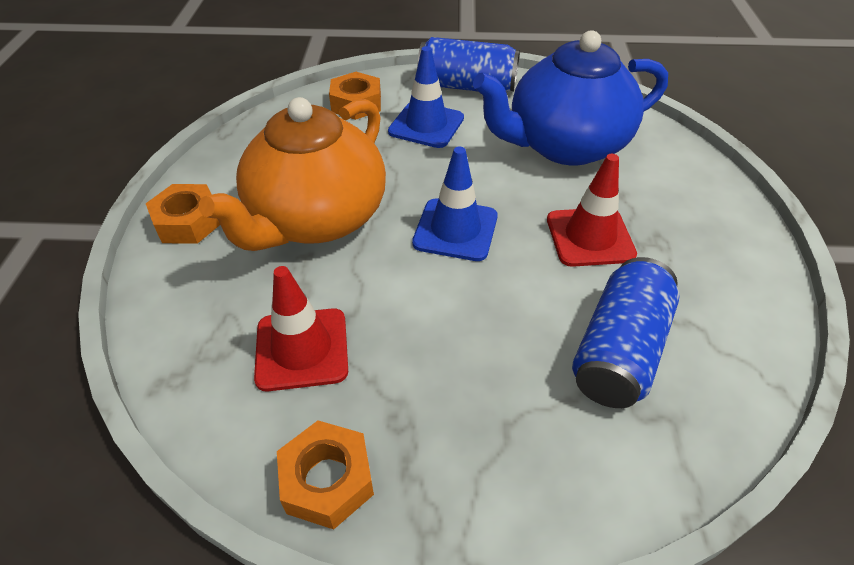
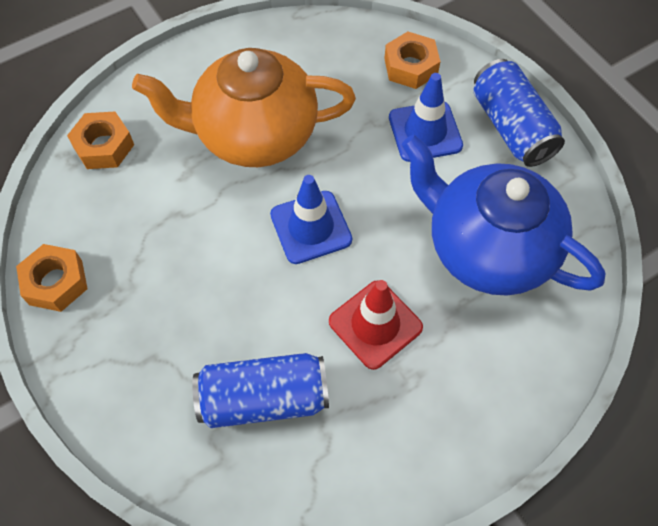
camera: 55 degrees right, 15 degrees up
(188, 222) = (195, 66): orange nut -> orange nut (104, 146)
(302, 349) = (136, 207): red traffic cone -> none

